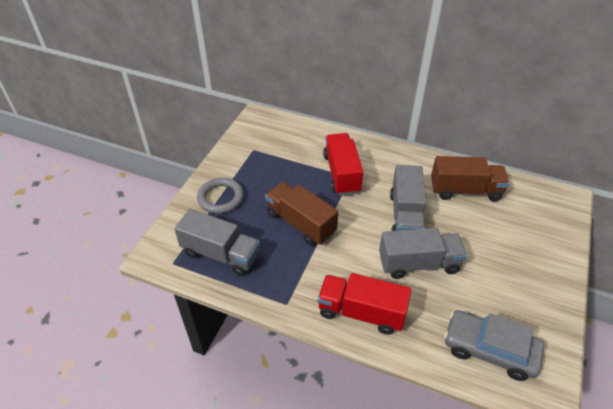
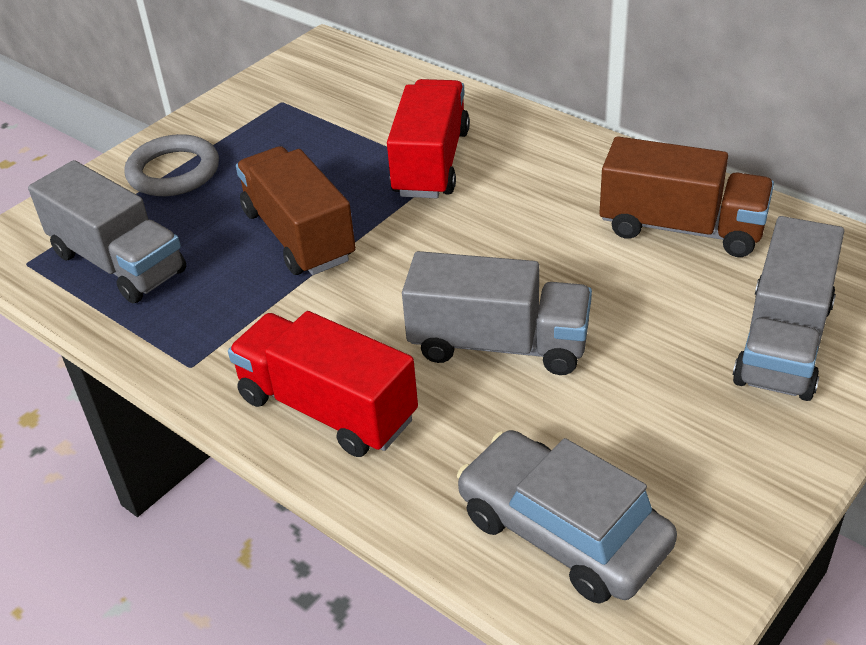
camera: 20 degrees right, 5 degrees down
(405, 215) = (521, 254): grey truck -> grey truck (783, 342)

